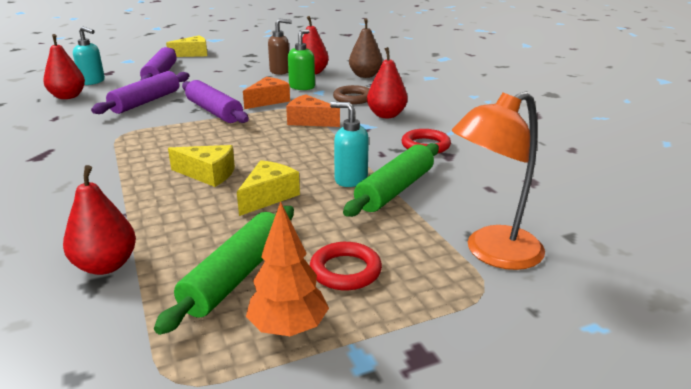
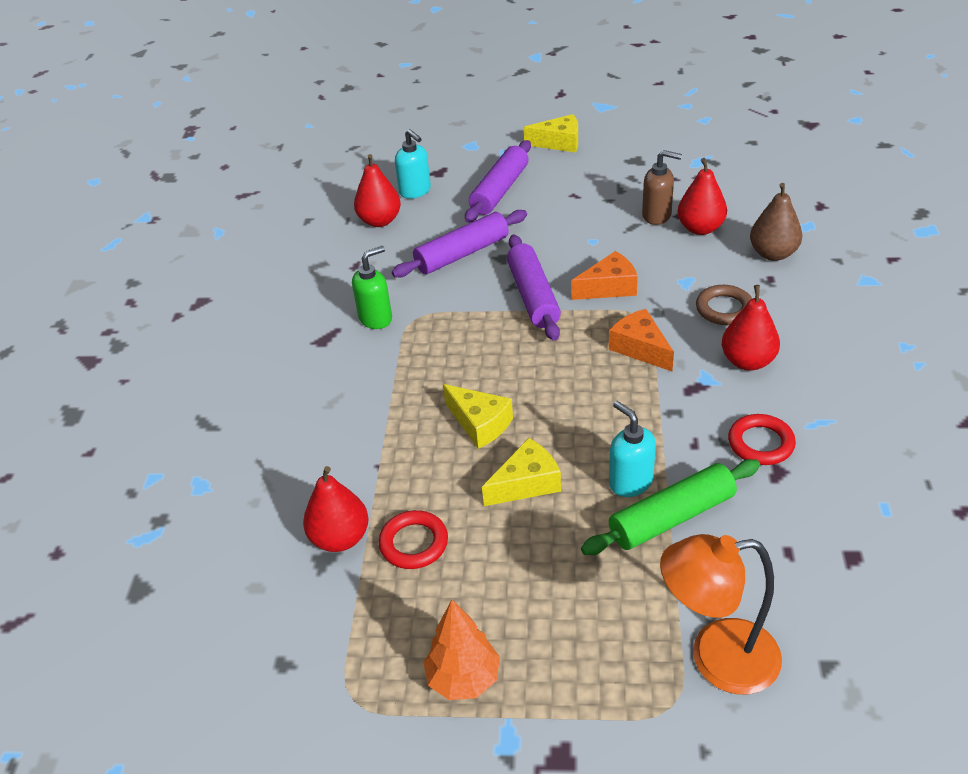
camera: 30 degrees right, 15 degrees up
(236, 276) = (446, 595): green rolling pin -> none
(302, 87) = (668, 263): green soap dispenser -> green soap dispenser (376, 318)
(345, 271) = (550, 626): red ring -> red ring (414, 543)

